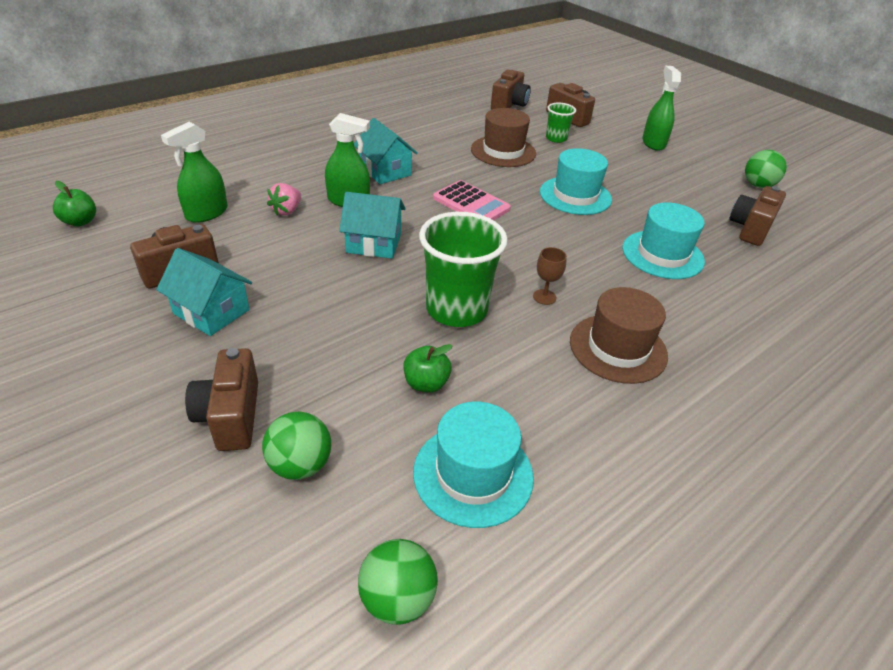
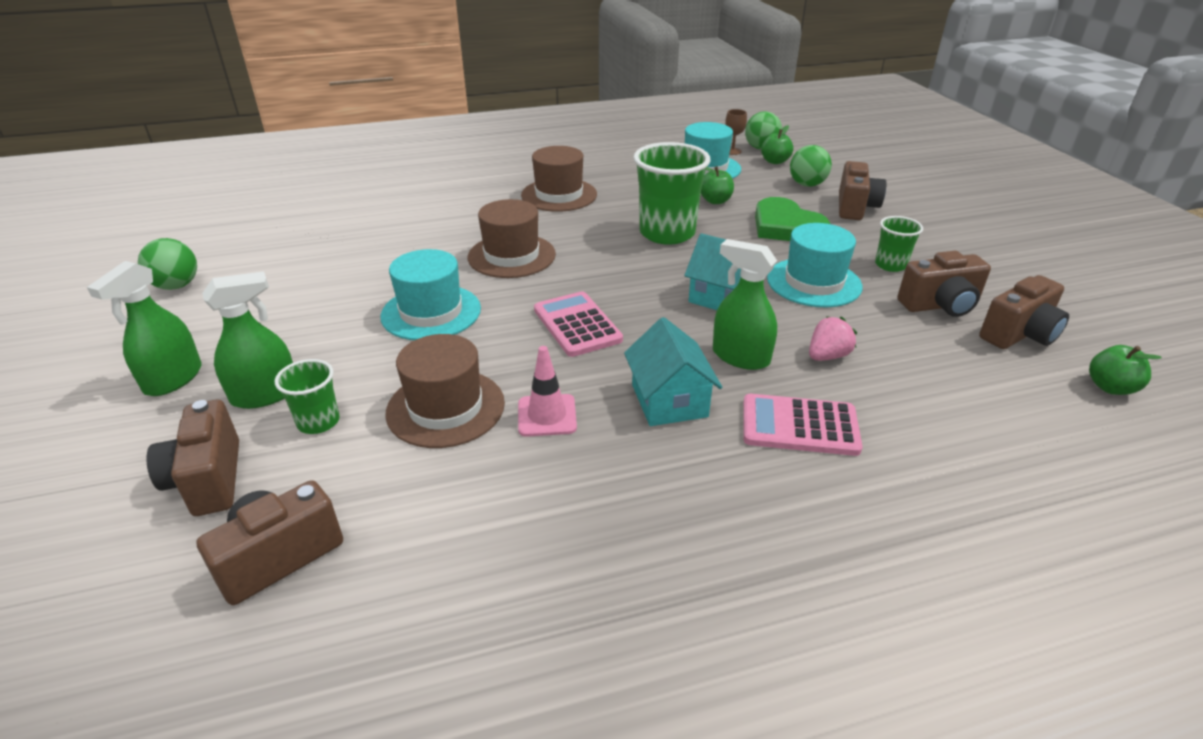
camera: 155 degrees left, 5 degrees down
(206, 213) = (938, 371): green spray bottle -> green spray bottle (265, 394)
(211, 312) = (890, 265): turquoise house -> green cup
(306, 170) = (799, 426): none -> pink calculator
(326, 350) = (786, 227): none -> green heart
(361, 539) = (775, 161): none -> green apple
(448, 155) = (547, 415): none -> pink traffic cone
(544, 297) = (582, 229): brown goblet -> brown goblet (732, 151)
(575, 251) = (511, 256): none -> brown hat
(662, 254) = (428, 240): turquoise hat -> turquoise hat (814, 282)
(750, 229) = (295, 245): brown camera -> brown camera (1019, 334)

